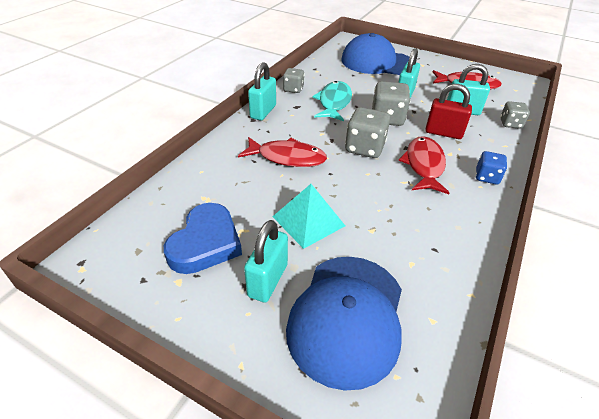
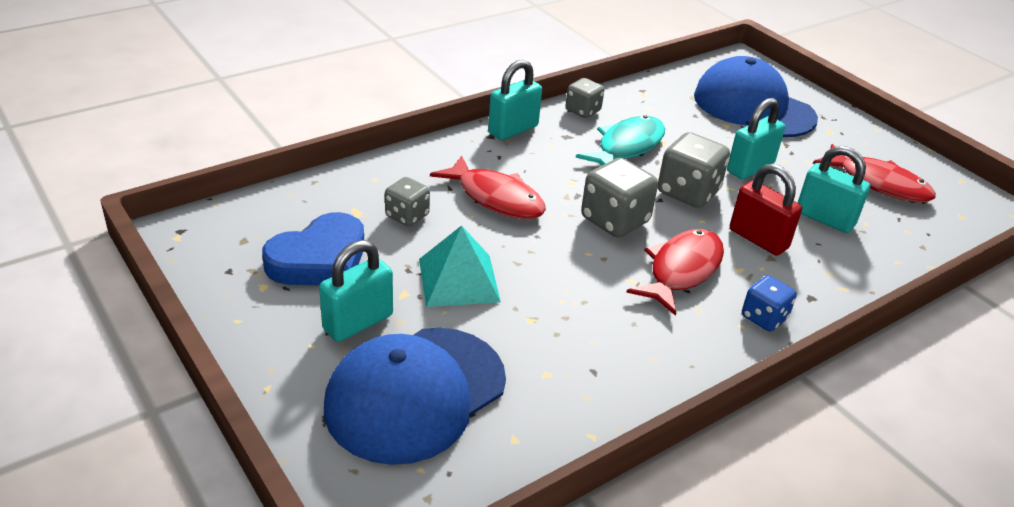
camera: 25 degrees right, 5 degrees down
(510, 124) = (889, 262): grey dice -> grey dice (407, 216)

